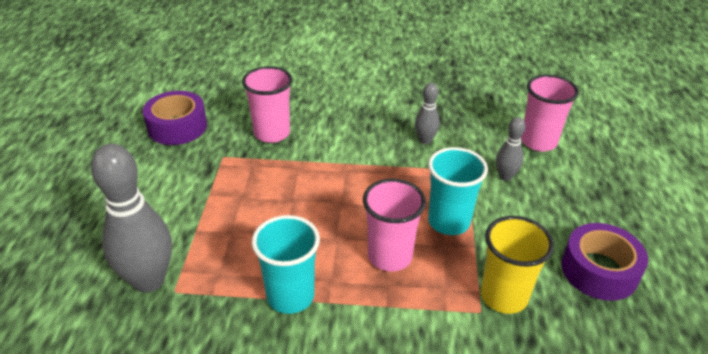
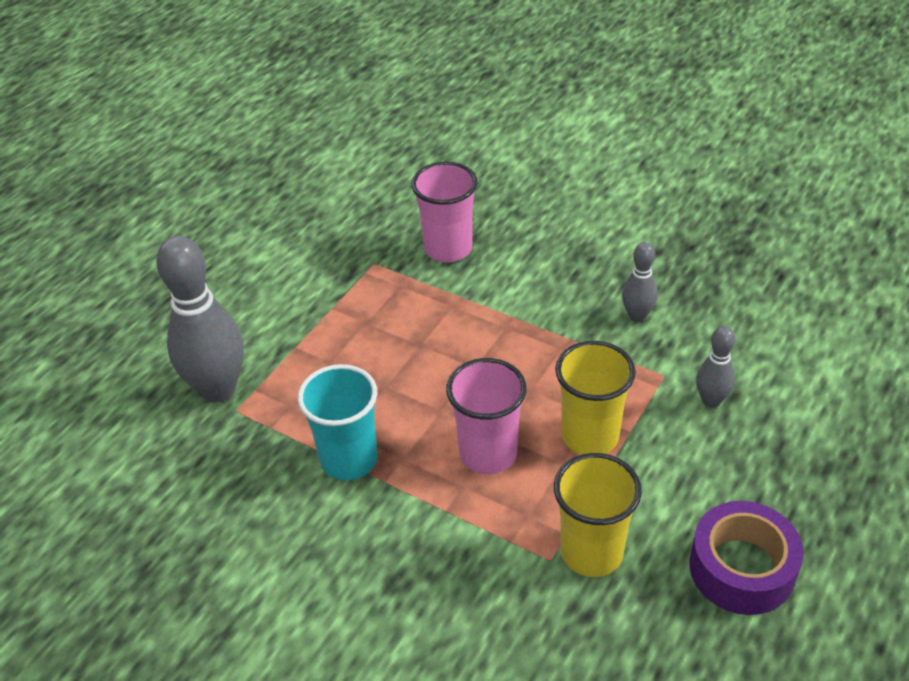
camera: 30 degrees right, 5 degrees up
(177, 127) = (344, 208): purple tape -> none
(449, 222) = (590, 436): turquoise cup -> yellow cup
(538, 142) = (798, 366): pink cup -> none

